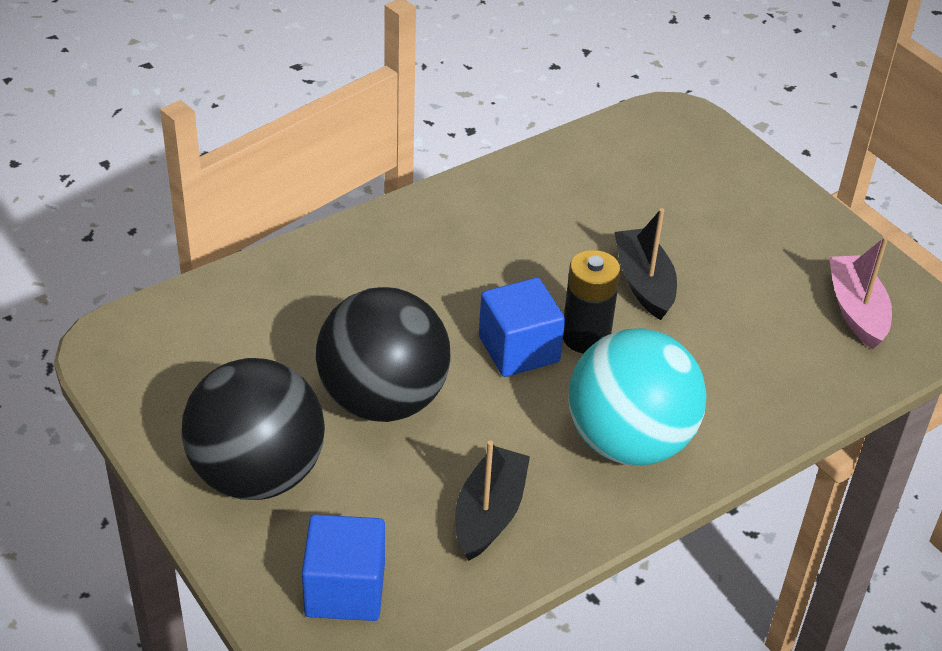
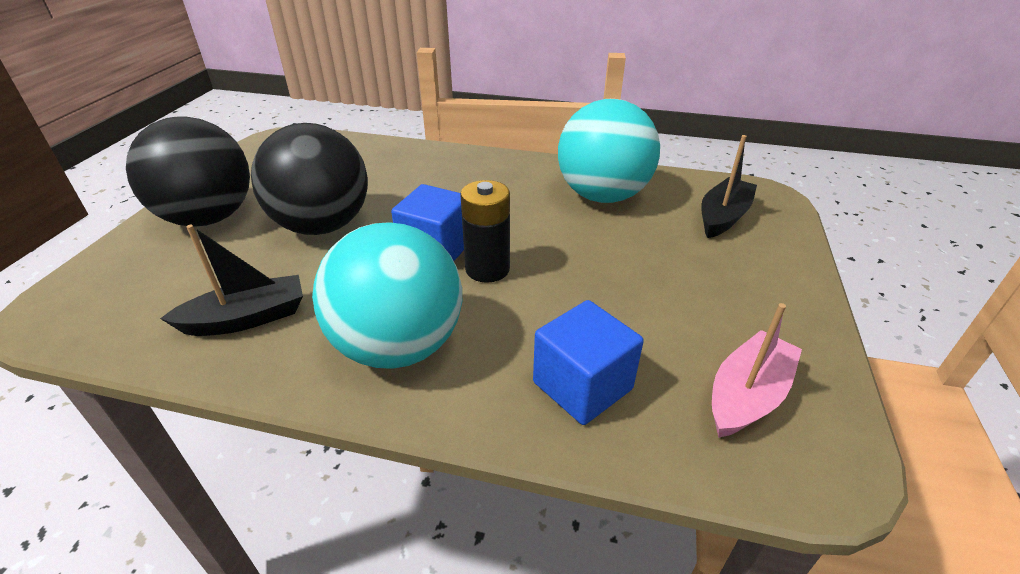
camera: 50 degrees right, 5 degrees down
(345, 590) = (116, 296): blue cube -> blue cube (582, 385)
(559, 199) = (602, 196): none -> turquoise ball
(644, 283) = (582, 265): black boat -> black boat (723, 217)

